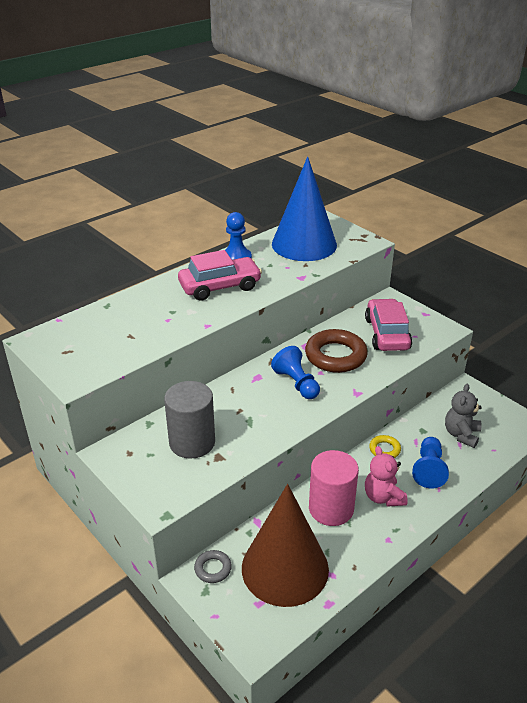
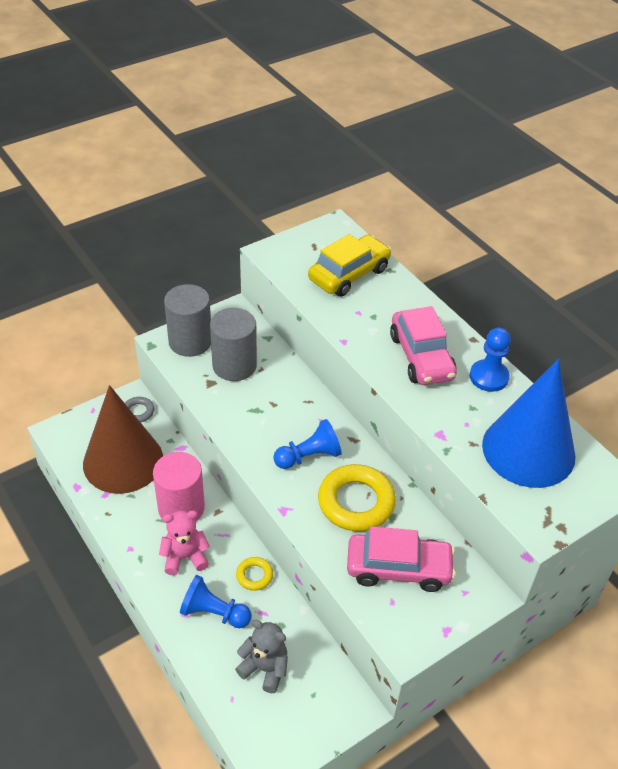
camera: 95 degrees right, 10 degrees up
(113, 327) = (349, 274): none -> yellow car
(158, 482) = (190, 341): none -> grey cylinder
(335, 356) = (356, 502): brown ring -> yellow ring

